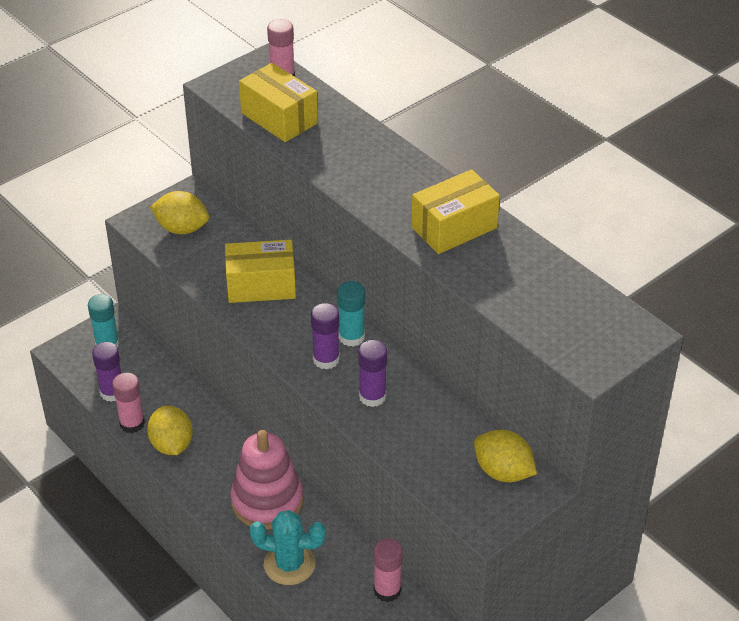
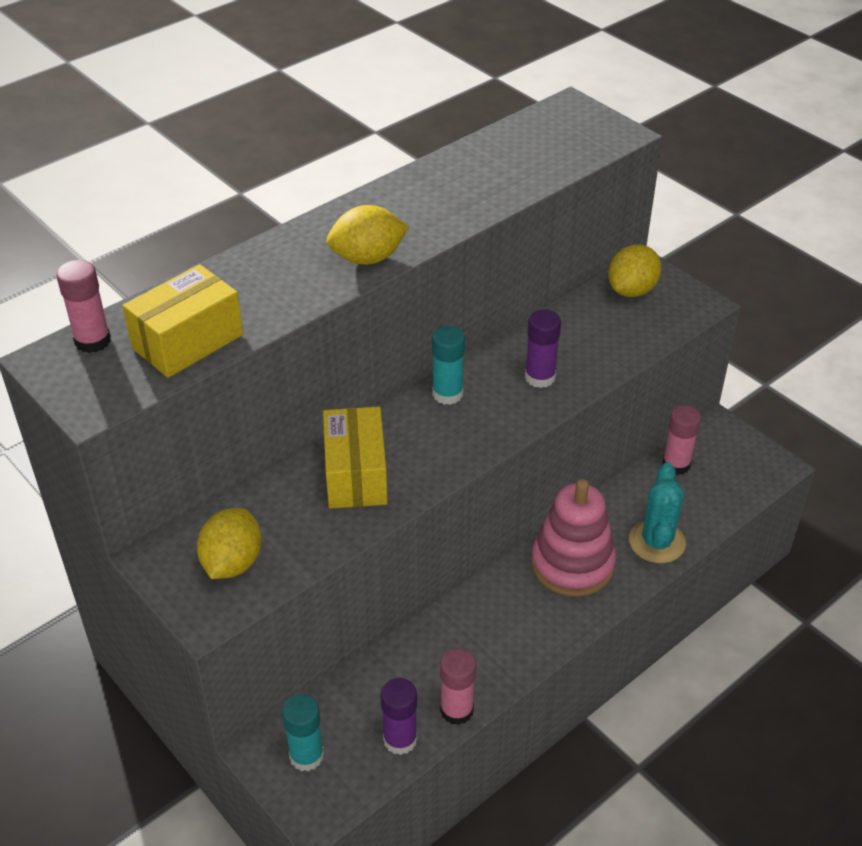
camera: 90 degrees left, 0 degrees up
(171, 445) = (491, 663): yellow lemon -> yellow lemon (368, 258)
(326, 359) = (485, 414): purple glue stick -> none
(454, 228) = (419, 205): yellow box -> none

